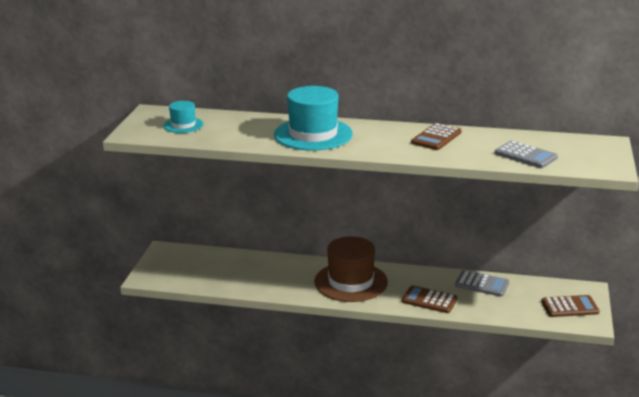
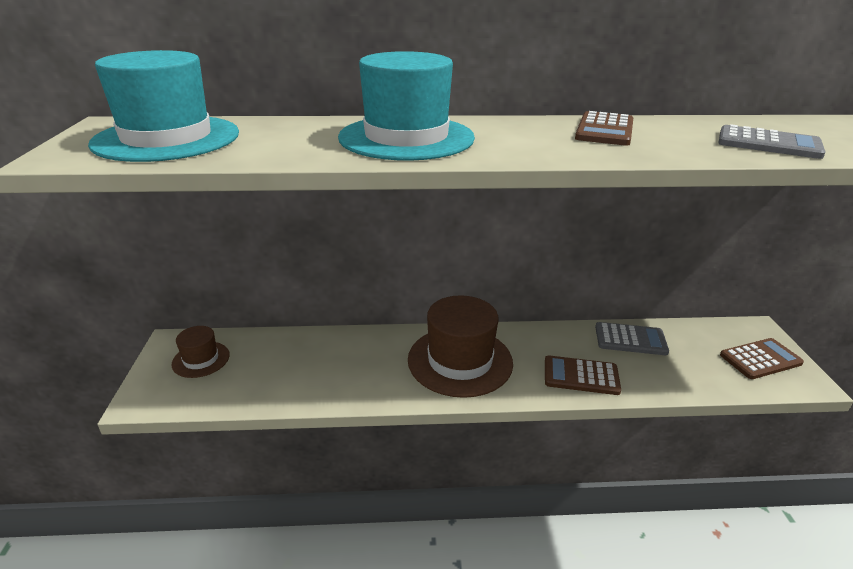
camera: 15 degrees left, 5 degrees up
(181, 261) = (201, 359): none -> brown hat
(183, 125) = (167, 138): turquoise hat -> turquoise hat, size x1.93

